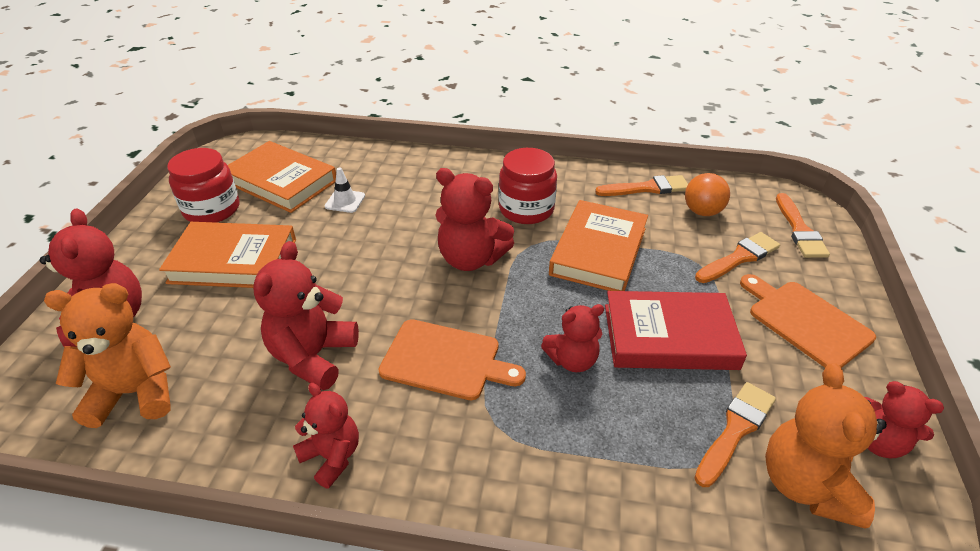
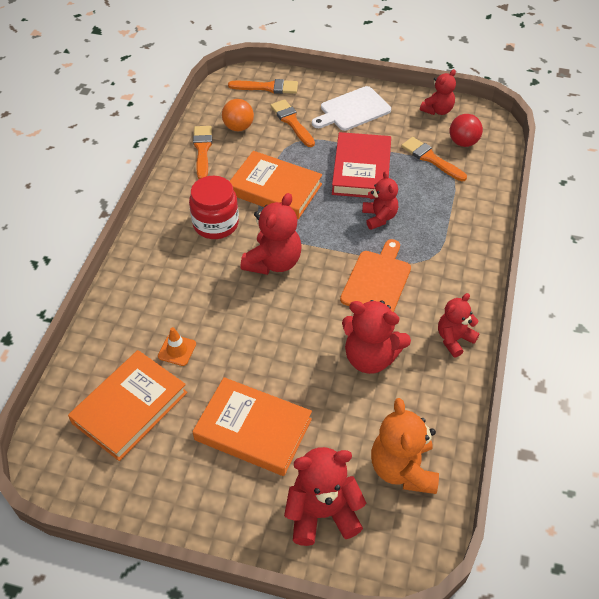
camera: 85 degrees left, 10 degrees up
(212, 209) = (167, 464): red jar -> none
(233, 261) = (253, 429): orange book -> orange book turned 75 degrees counterclockwise
(345, 201) = (177, 350): white traffic cone -> orange traffic cone
(805, 321) = (352, 110): orange cutting board -> white cutting board
(806, 485) = (463, 142): orange teddy bear -> red ball

